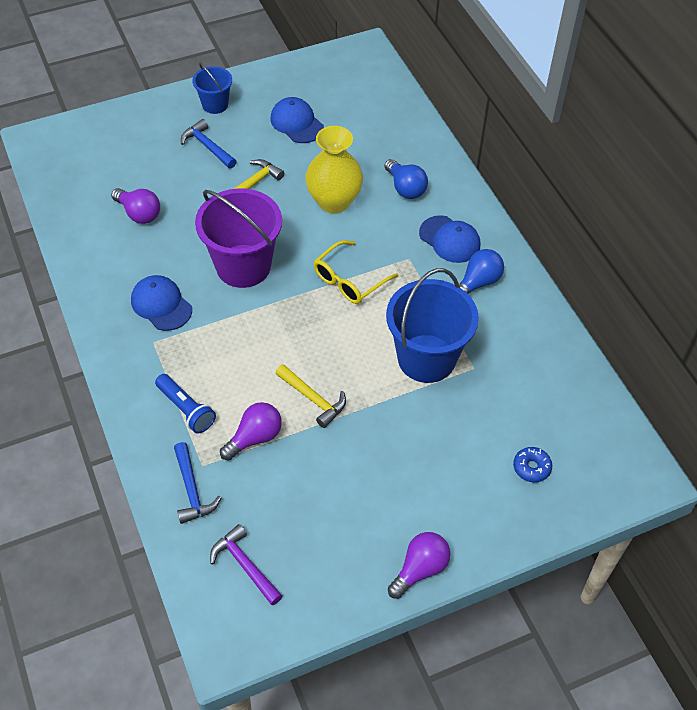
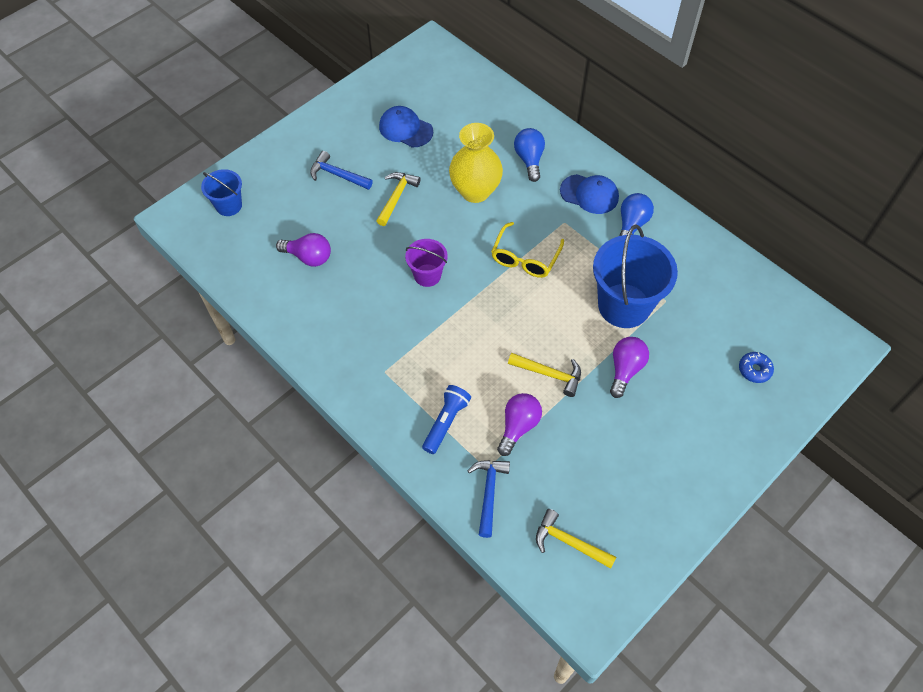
camera: 20 degrees left, 5 degrees up
(161, 305) = (373, 335): blue cap -> none
(186, 409) = (446, 422): blue flashlight -> blue flashlight turned 90 degrees counterclockwise
(192, 490) = (489, 493): blue hammer -> blue hammer turned 135 degrees counterclockwise
(215, 104) = (324, 134): blue bucket -> blue bucket (229, 206)
(243, 266) = (427, 275): purple bucket -> purple bucket, size x0.53
(245, 565) = (569, 542): purple hammer -> yellow hammer
(405, 188) = (529, 160): blue light bulb -> blue light bulb turned 135 degrees counterclockwise
(420, 569) = (712, 490): purple light bulb -> purple light bulb (625, 370)

